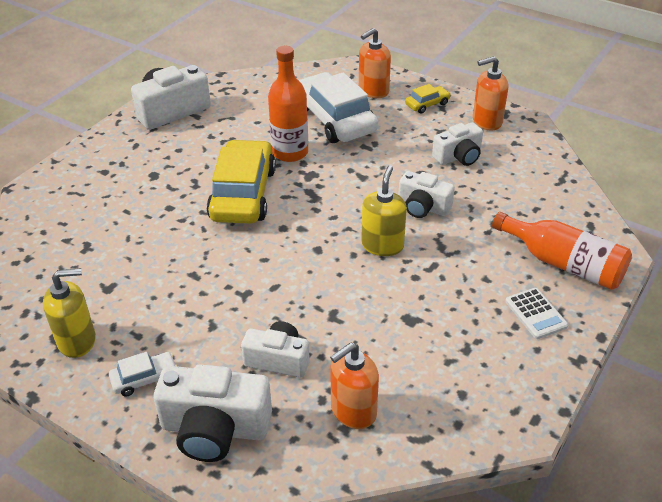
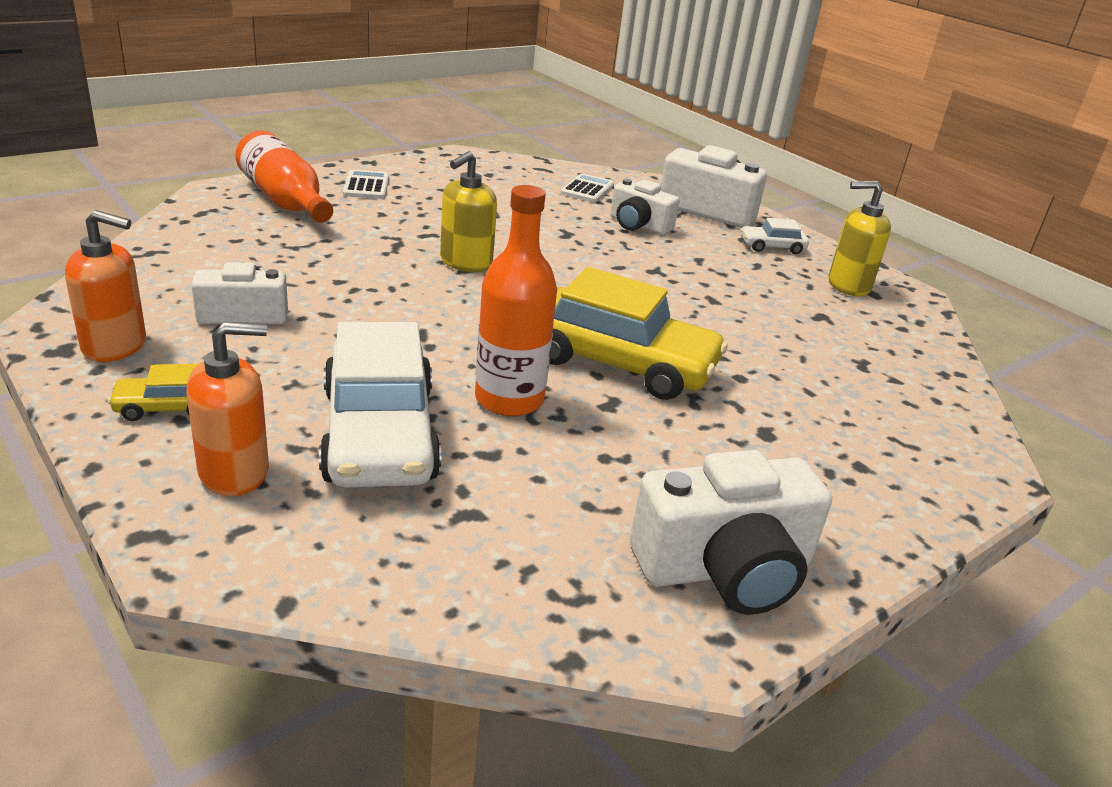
camera: 165 degrees left, 10 degrees down
(243, 194) = (619, 362): yellow car -> yellow car turned 90 degrees counterclockwise
(353, 411) = (587, 189): orange soap dispenser -> white calculator
(423, 207) = (374, 279): white camera -> none

